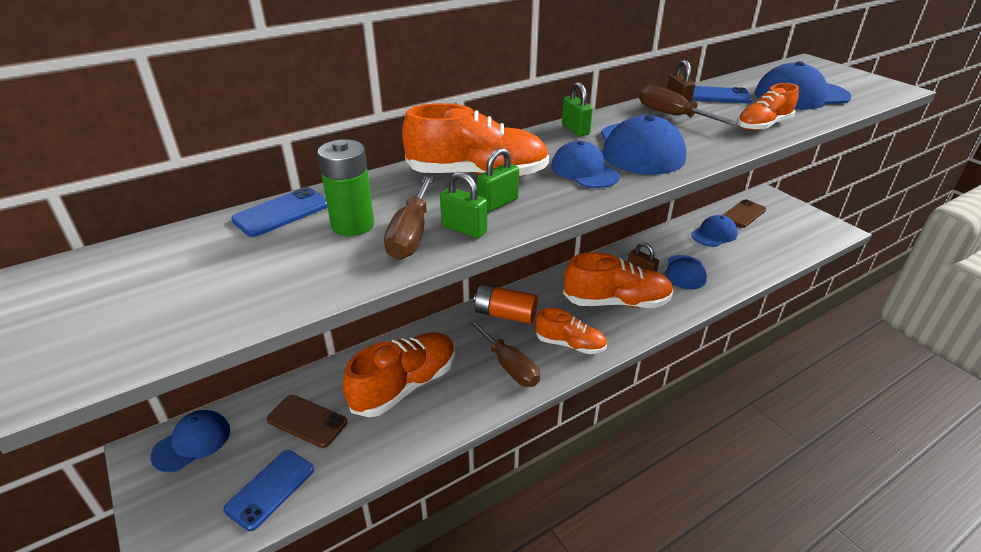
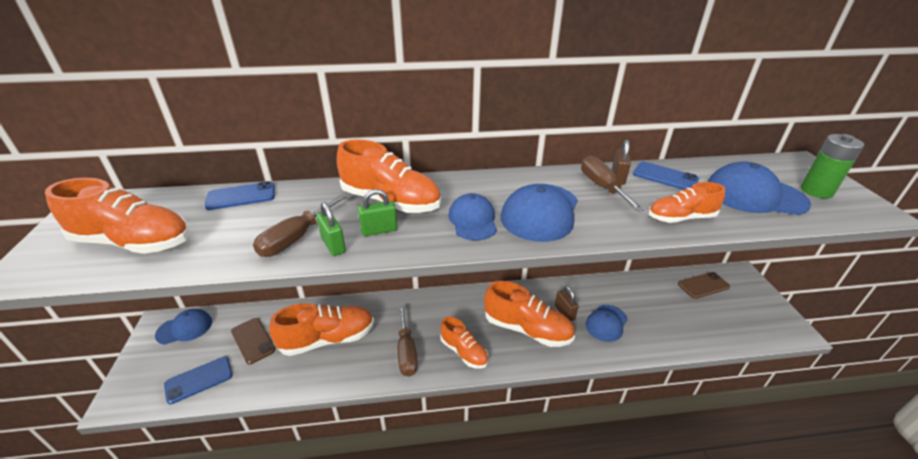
camera: 25 degrees right, 0 degrees up
(194, 295) = (134, 242): none -> orange shoe
(353, 225) = (270, 219): green battery -> green battery (816, 191)
(505, 314) = (434, 309): orange battery -> none
(575, 130) = (504, 181): green padlock -> none
(714, 234) = (660, 296): blue cap -> none

